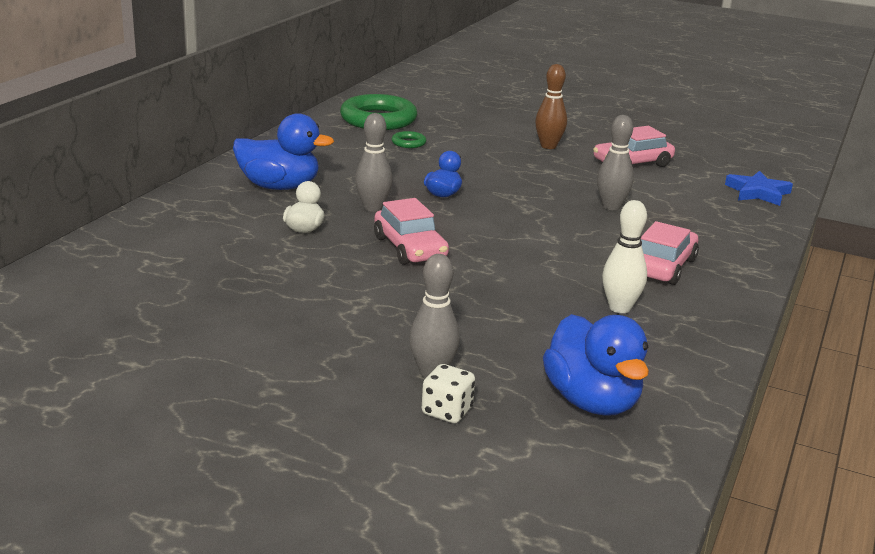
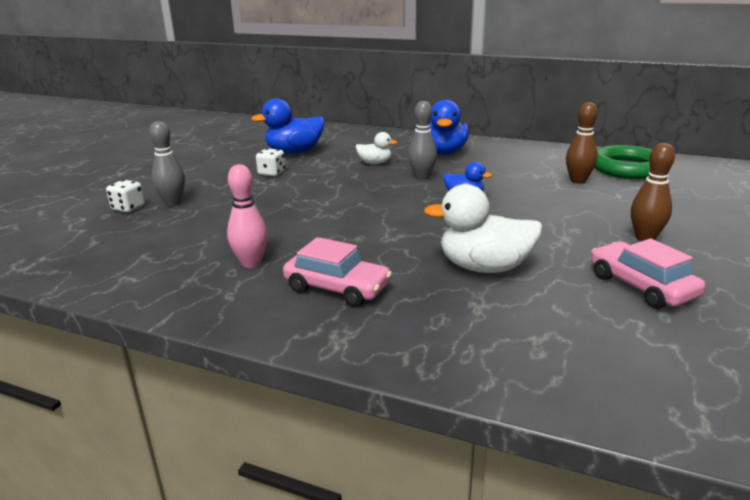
camera: 90 degrees right, 0 degrees up
(319, 300) = (271, 173): none -> white dice
(408, 143) = (578, 181): green ring -> brown bowling pin
(410, 248) = (353, 190): pink car -> none
(592, 401) = (114, 248): blue duck -> blue duck (294, 152)
(611, 206) = (484, 267): grey bowling pin -> white duck
(619, 308) = (251, 263): white bowling pin -> pink bowling pin
(758, 192) = (618, 384): blue star -> none

